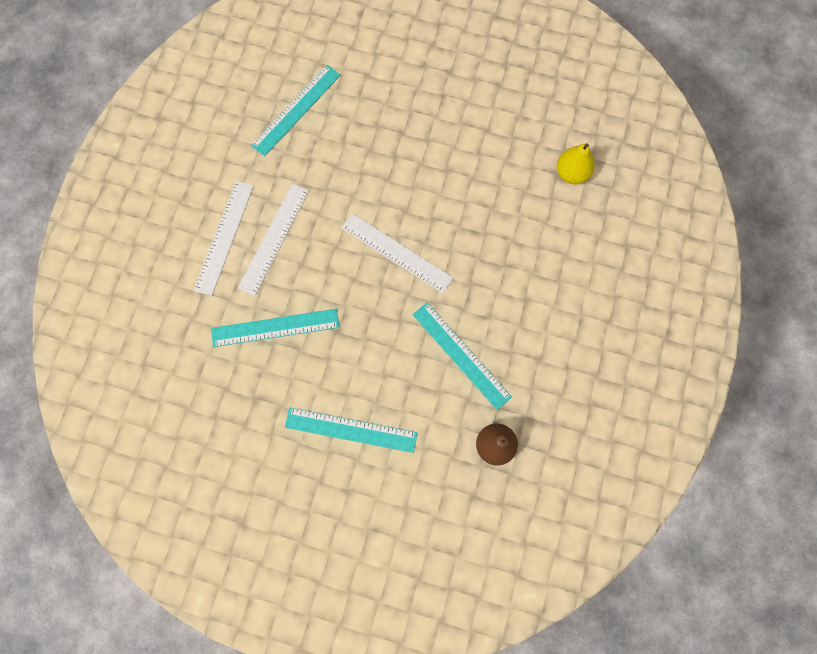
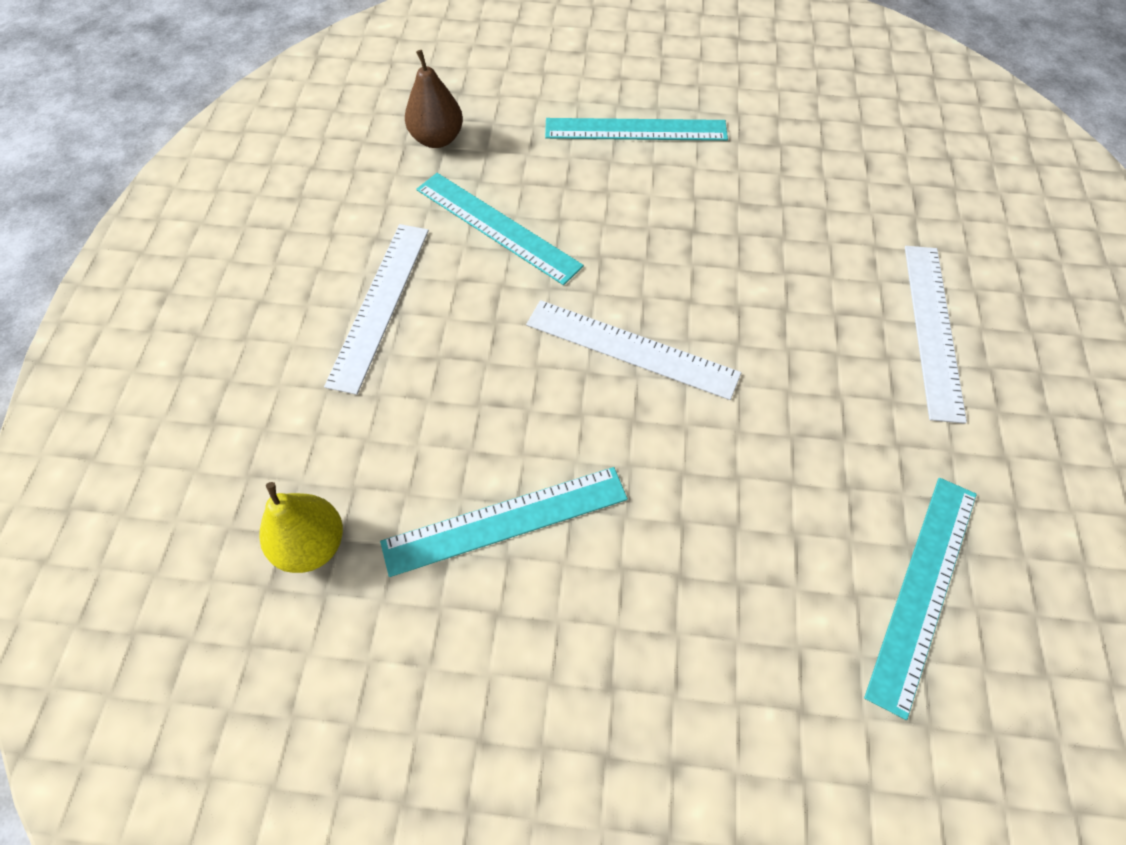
camera: 170 degrees right, 15 degrees down
(274, 238) = (848, 339): white ruler -> white ruler (379, 304)
(275, 328) = (787, 221): turquoise ruler -> turquoise ruler (505, 520)

